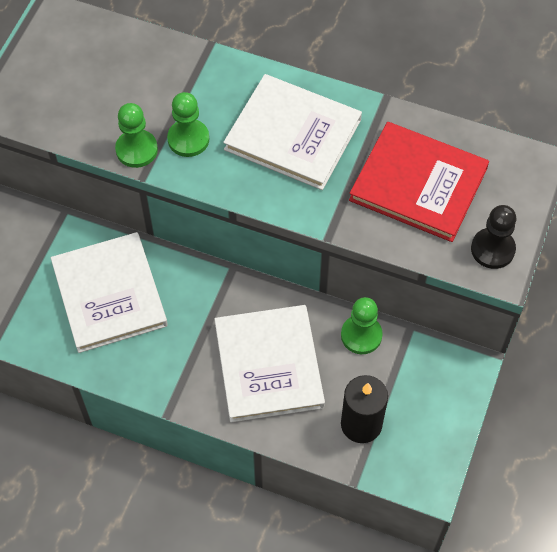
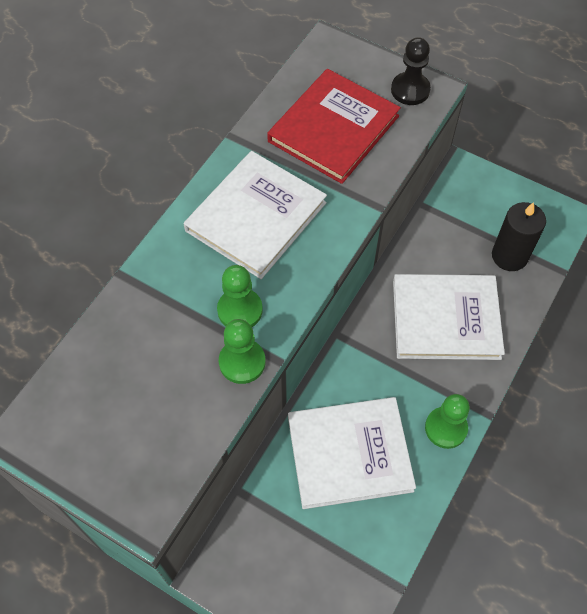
camera: 80 degrees left, 0 degrees up
(361, 335) = (423, 241): green pawn -> green pawn (446, 428)

